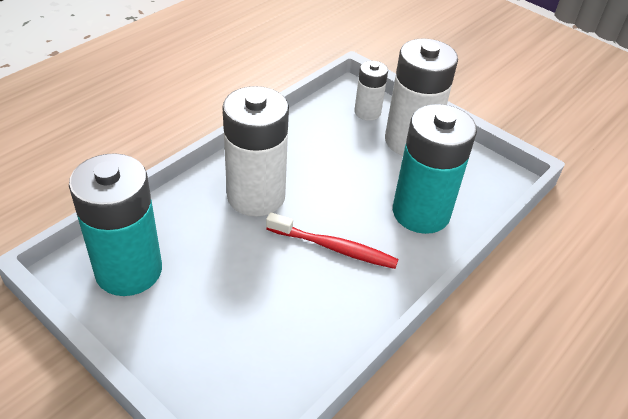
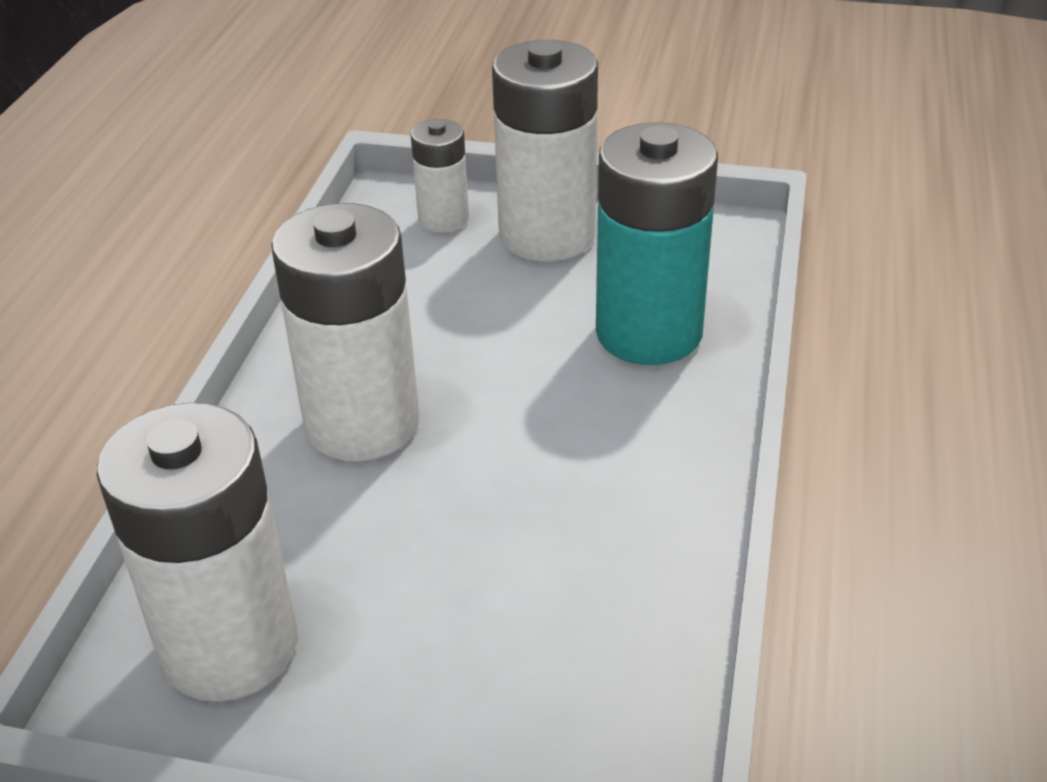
camera: 25 degrees left, 5 degrees down
(129, 270) = (229, 646): turquoise battery -> white battery
(334, 248) = (557, 444): red toothbrush -> none

